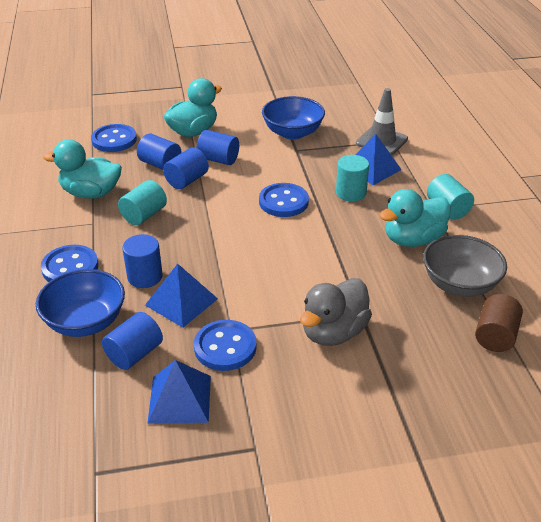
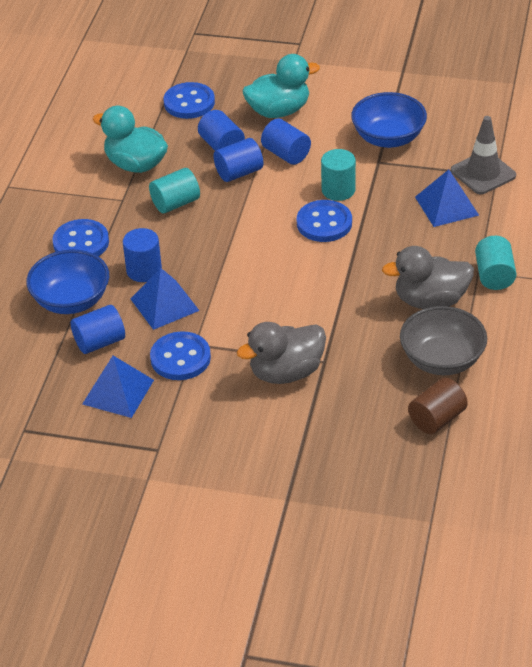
camera: 25 degrees right, 5 degrees up
(351, 193) = (402, 230): turquoise cylinder -> turquoise cylinder (338, 190)
(413, 239) = (430, 300): turquoise duck -> grey duck

